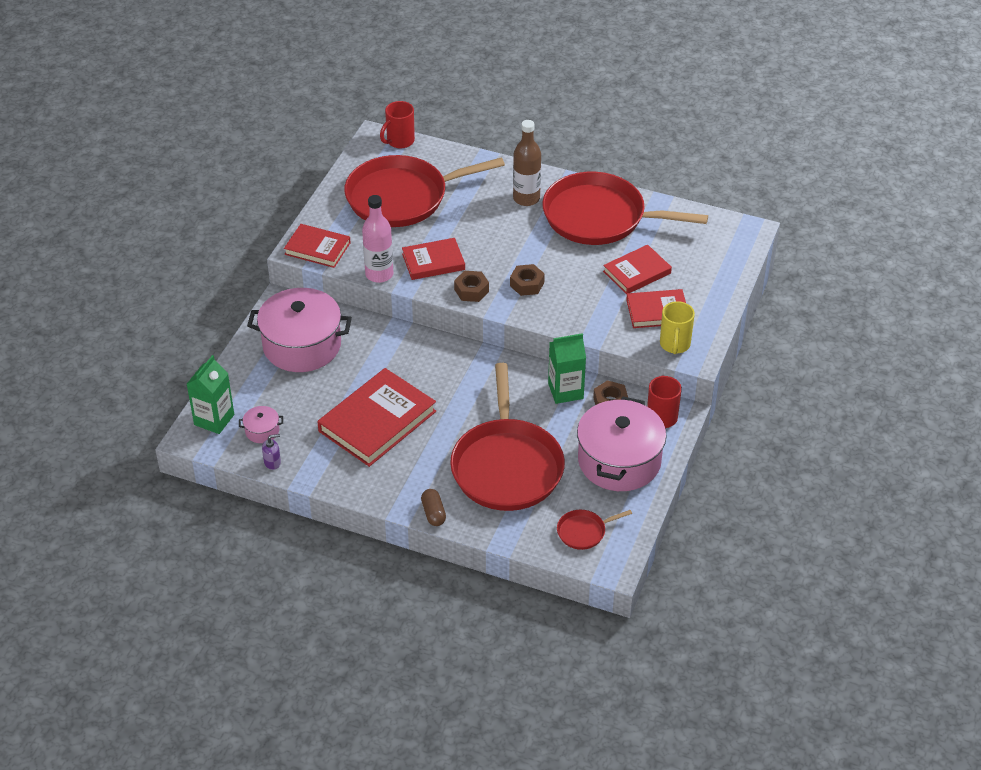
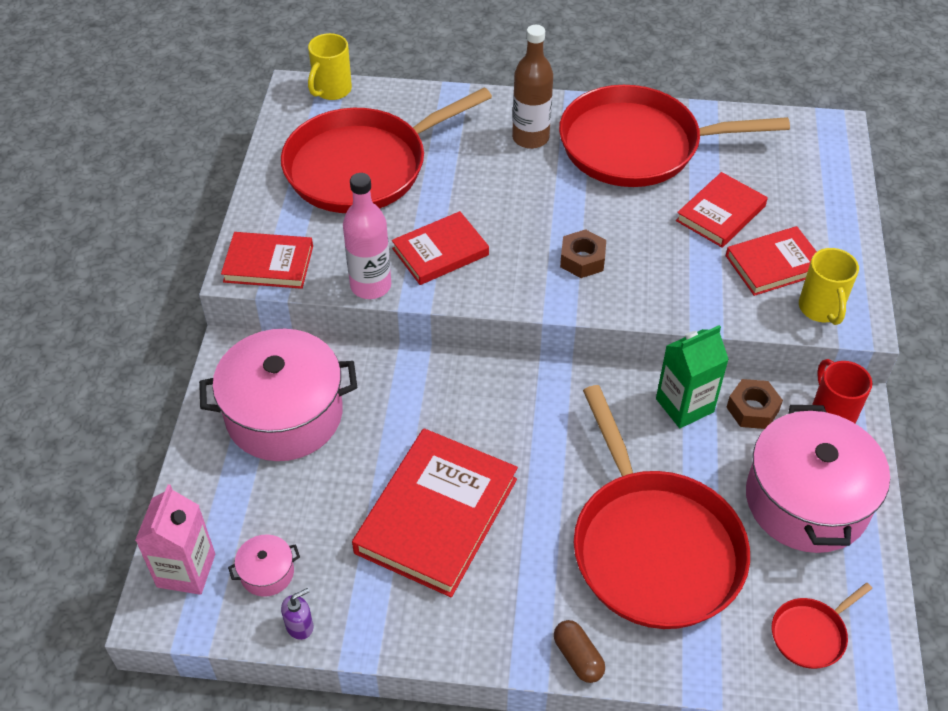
camera: 15 degrees left, 5 degrees up
(214, 420) = (186, 570): green carton -> pink carton
(399, 141) = (331, 90): red mug -> yellow mug
(471, 290) = (510, 284): brown nut -> none

